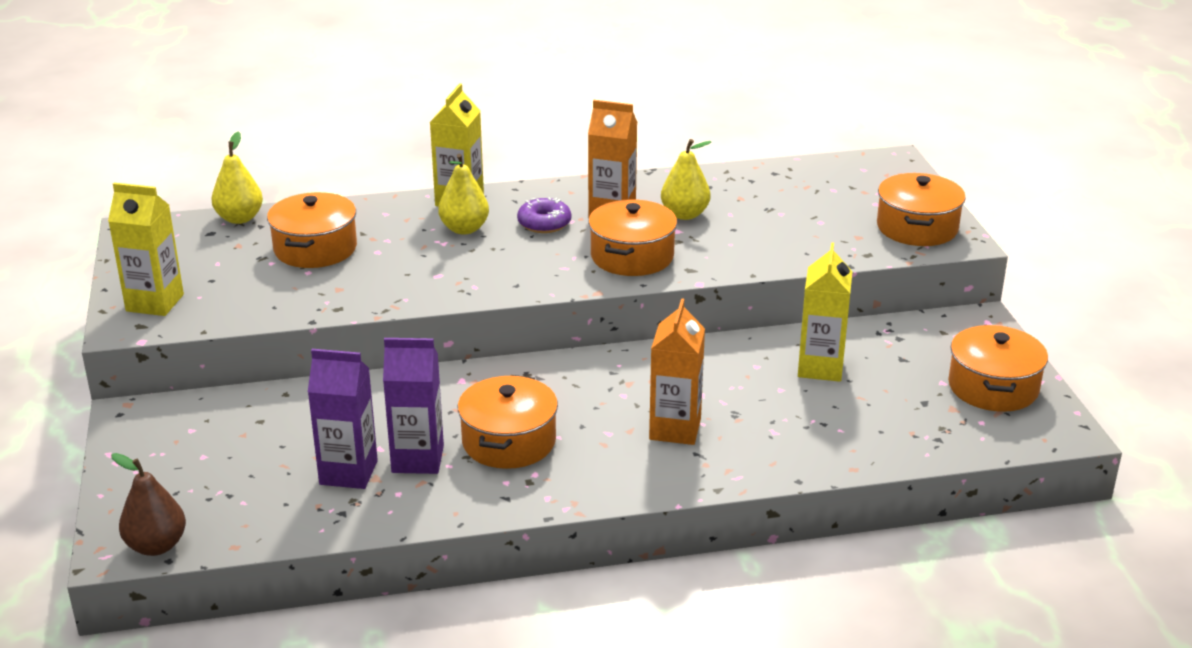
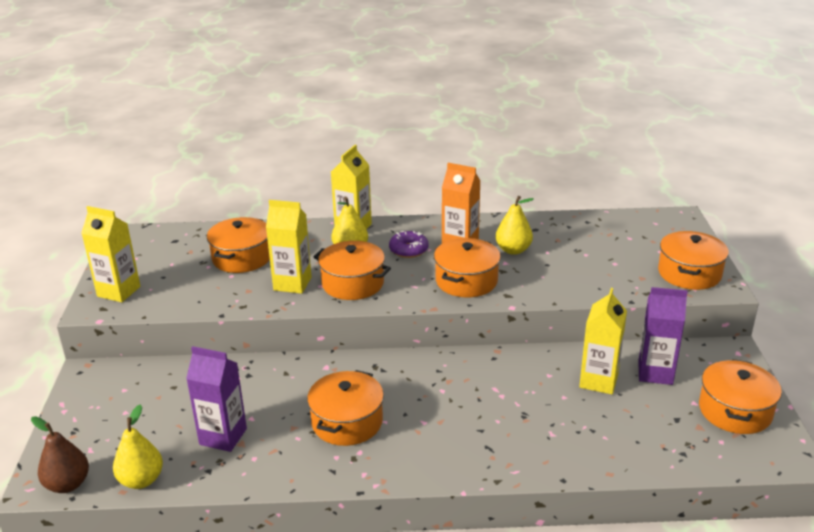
camera: 10 degrees right, 0 degrees up
(239, 218) = (198, 231): yellow pear -> yellow pear (141, 480)
(397, 276) = (292, 284): none -> yellow carton
(417, 459) = (276, 430): purple carton -> purple carton (655, 373)
(480, 270) = (353, 283): none -> orange pot
(675, 429) = (475, 424): orange carton -> none

